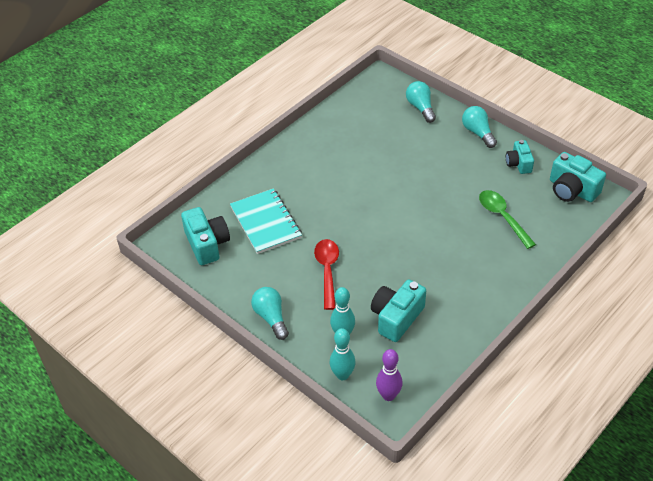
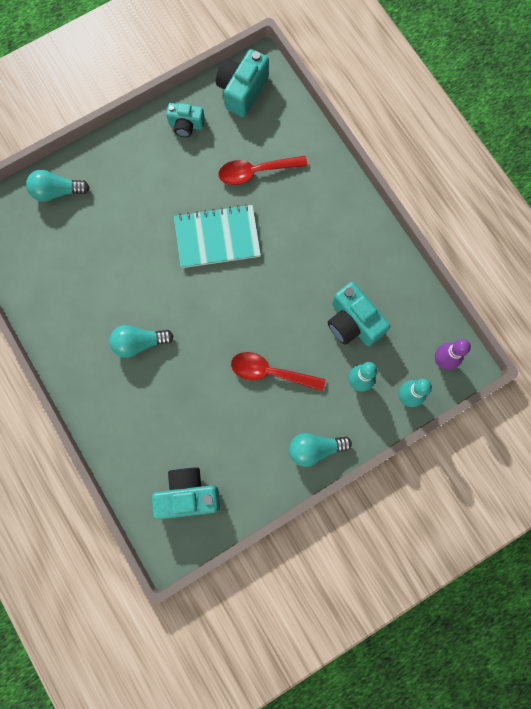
camera: 75 degrees left, 30 degrees up
(265, 222) = (177, 420): turquoise notebook -> turquoise notebook (217, 237)
(478, 133) = (123, 147): turquoise light bulb -> turquoise light bulb (139, 343)
(502, 217) = (256, 172): green spoon -> red spoon
(572, 190) = (242, 90): turquoise camera -> turquoise camera turned 150 degrees clockwise

